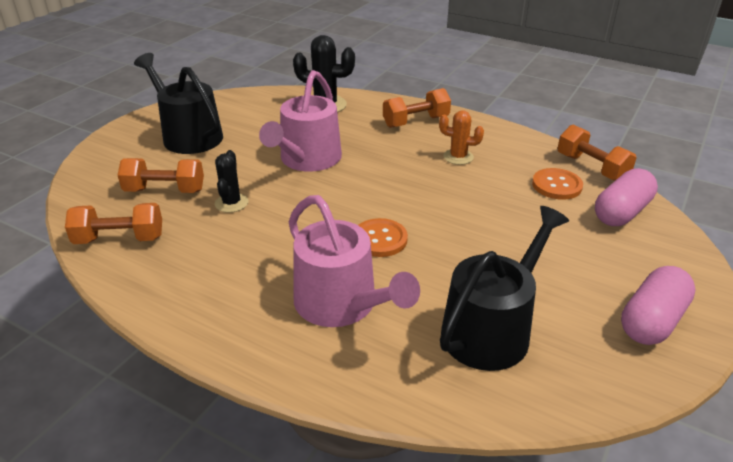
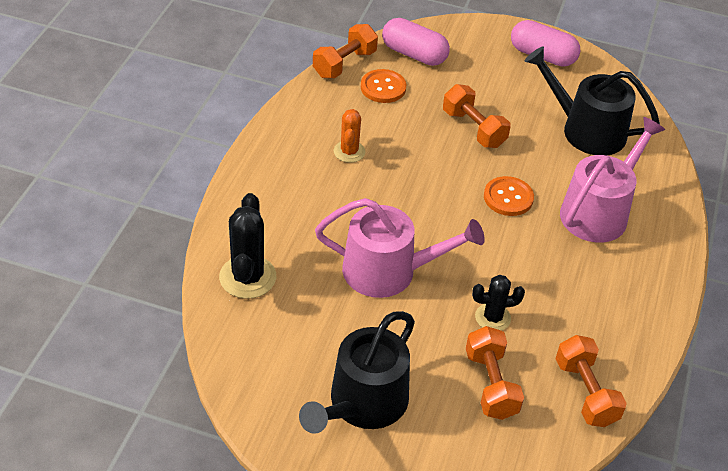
camera: 105 degrees left, 10 degrees up
(416, 122) = (277, 188): orange dumbbell -> orange dumbbell (474, 129)

